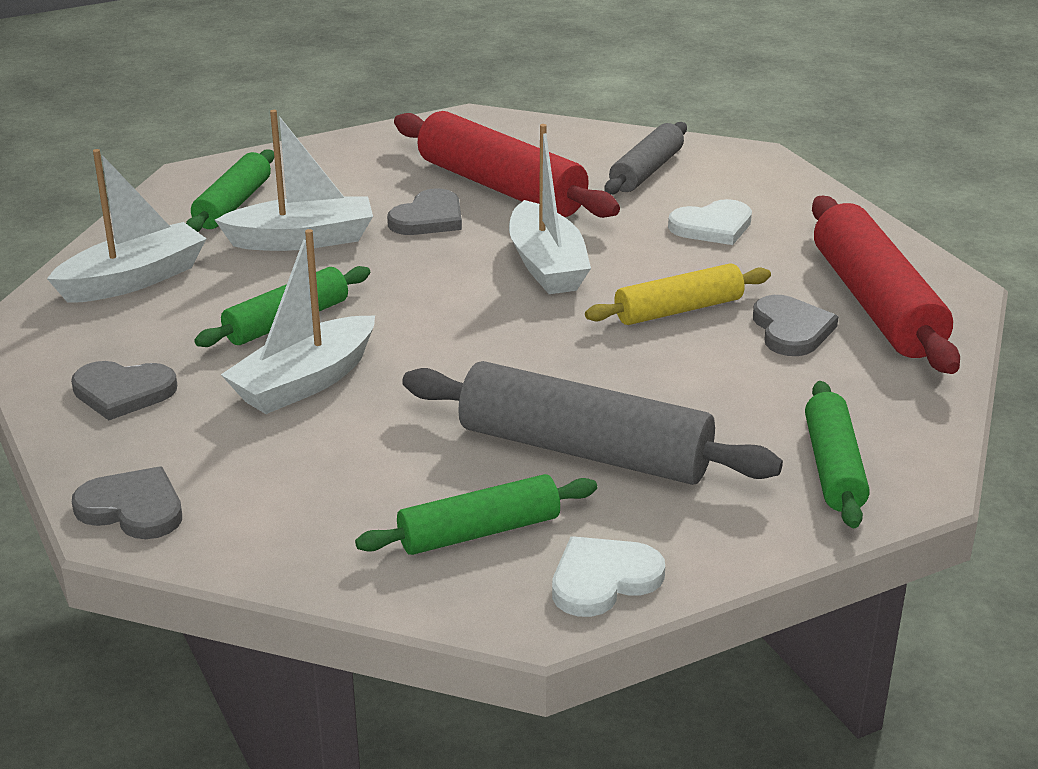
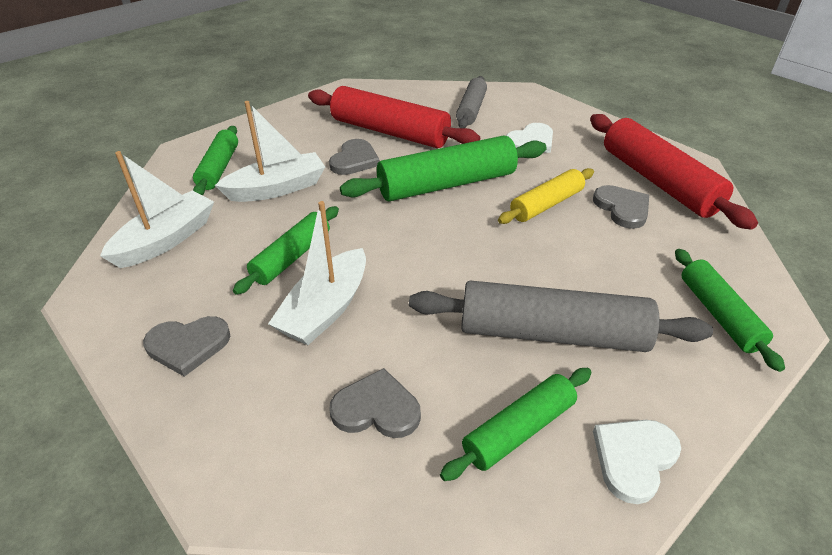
camera: 15 degrees left, 10 degrees up
(133, 508) = (232, 469): grey heart -> grey heart (376, 408)
(547, 265) = (447, 184): white boat -> green rolling pin

